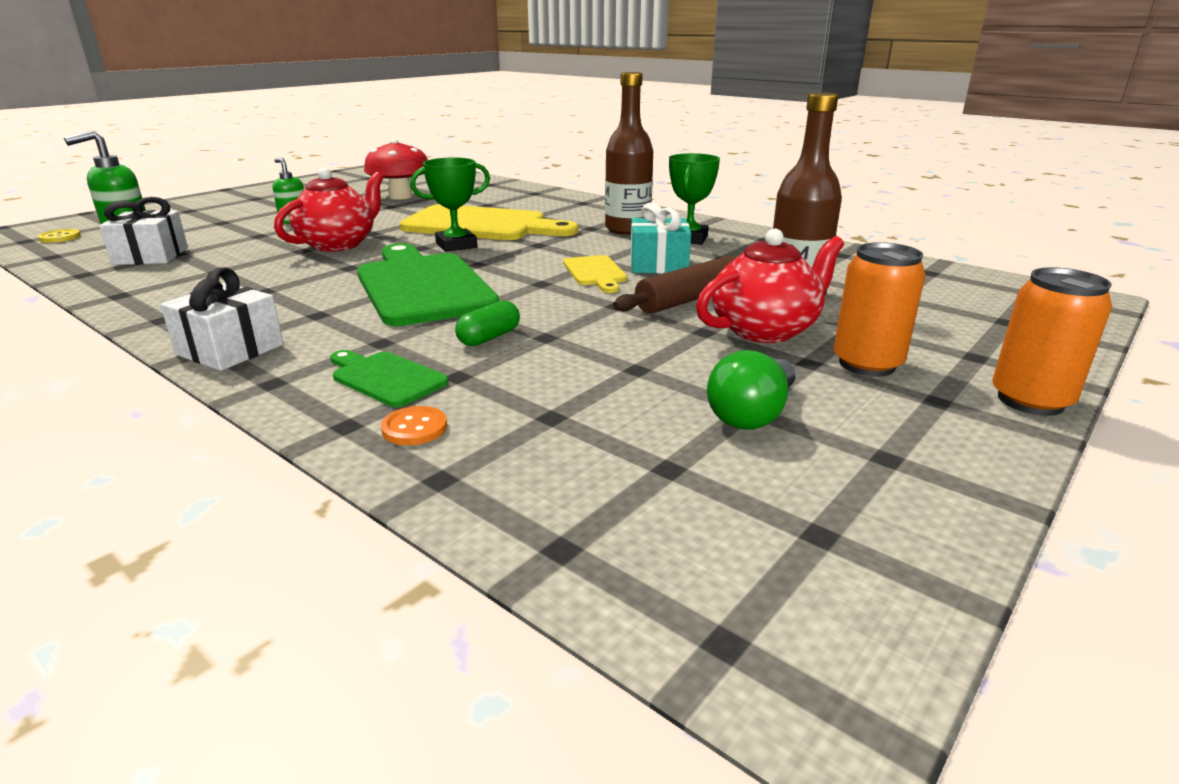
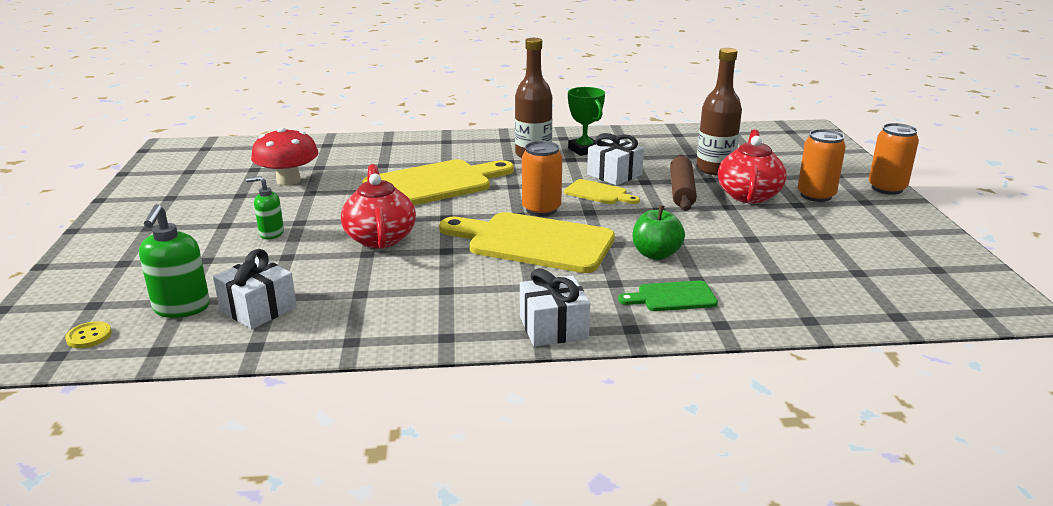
camera: 45 degrees left, 0 degrees up
(414, 428) = (748, 309): orange button -> none
(422, 286) = (533, 242): green cutting board -> yellow cutting board
(456, 245) = (465, 206): green trophy -> none
(489, 338) = (656, 254): green capsule -> green apple
(505, 267) = (541, 209): none -> orange can
(658, 264) = (614, 175): turquoise gift -> white gift
(752, 414) = (832, 237): green light bulb -> none

